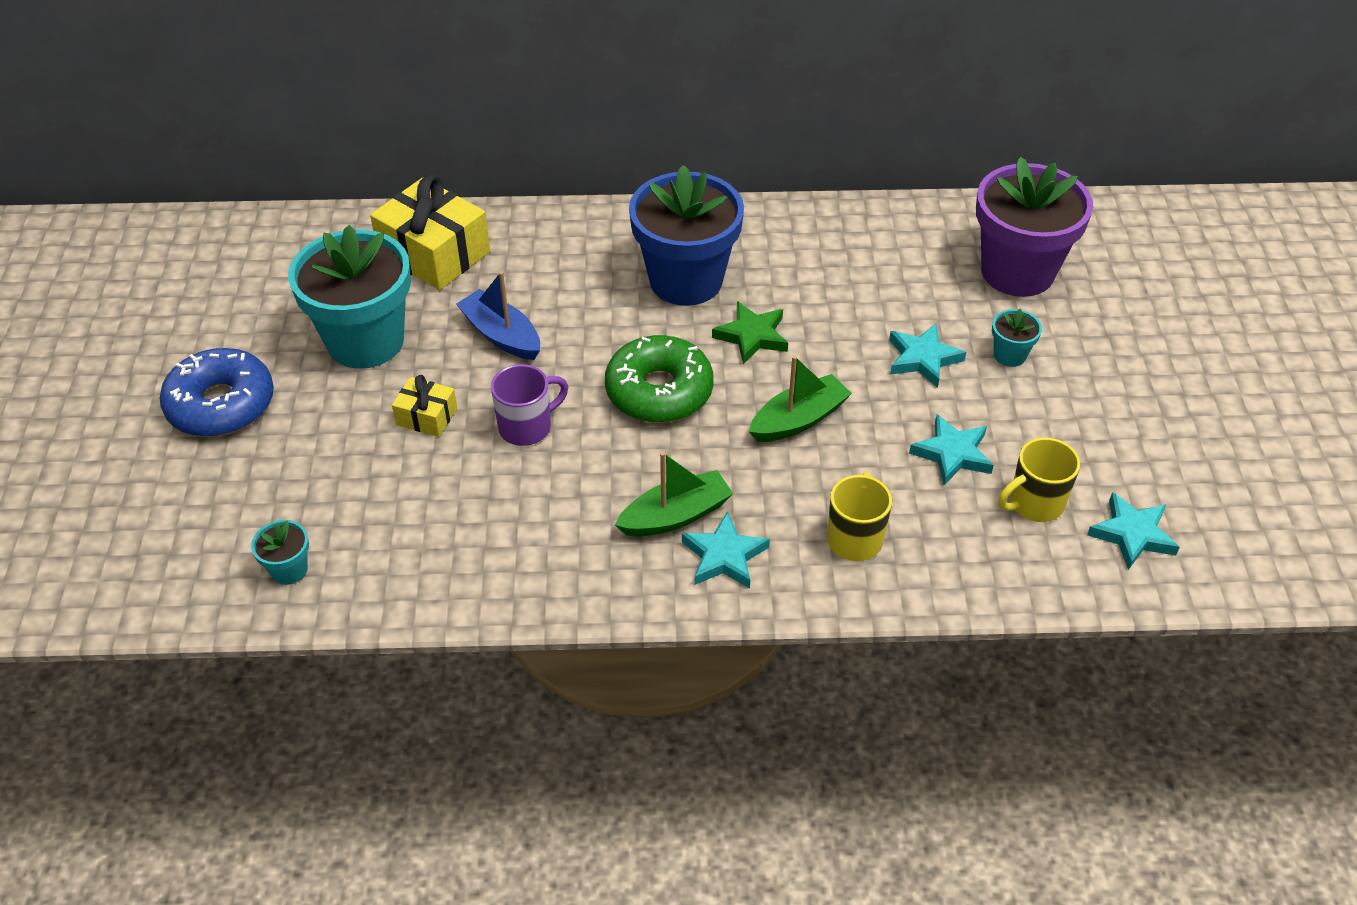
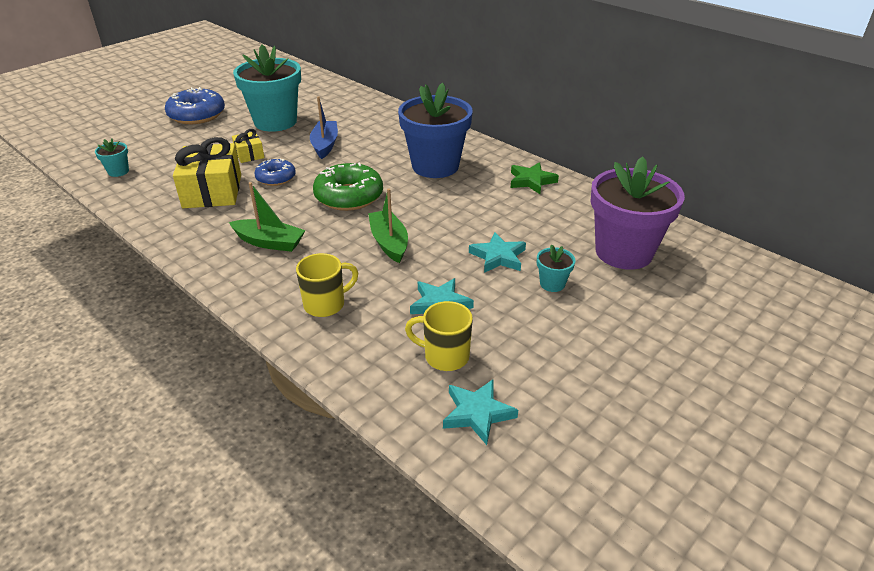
camera: 45 degrees right, 10 degrees down
(434, 253) = (351, 109): yellow gift -> yellow gift (212, 191)
(527, 427) = (276, 178): purple mug -> blue donut
(724, 556) = (259, 270): turquoise star -> none
(752, 336) = (427, 200): green star -> green star (531, 181)
(798, 420) = (389, 242): green boat -> green boat turned 120 degrees counterclockwise

